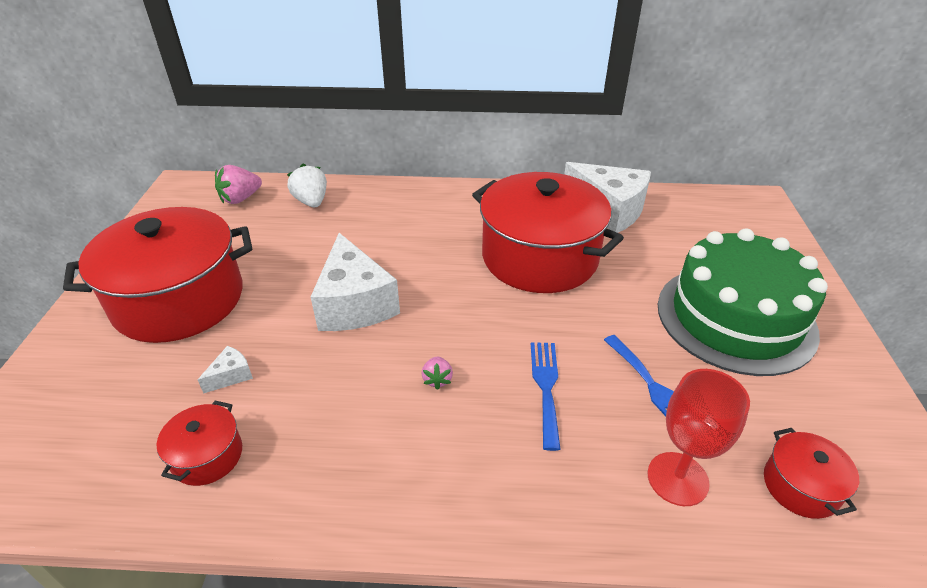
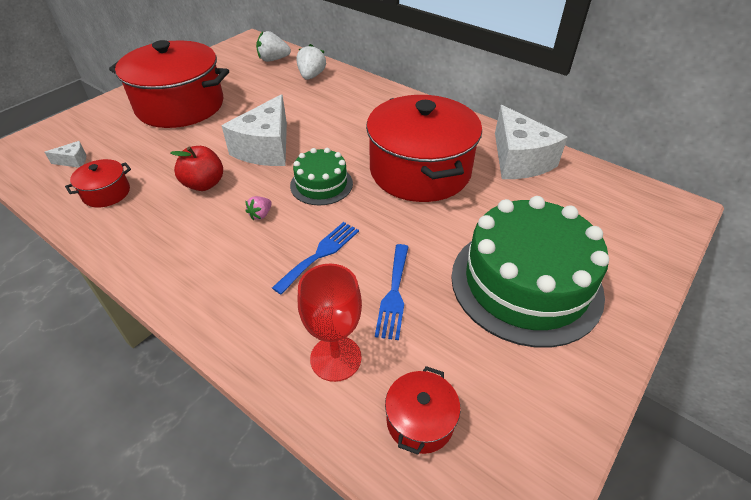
camera: 35 degrees right, 5 degrees up
(231, 376) = (160, 158): white cheese -> white cheese (73, 161)
(240, 199) = (273, 60): pink strawberry -> white strawberry
(329, 379) = (204, 184): none -> red apple
(462, 315) = (321, 184): none -> green cake

